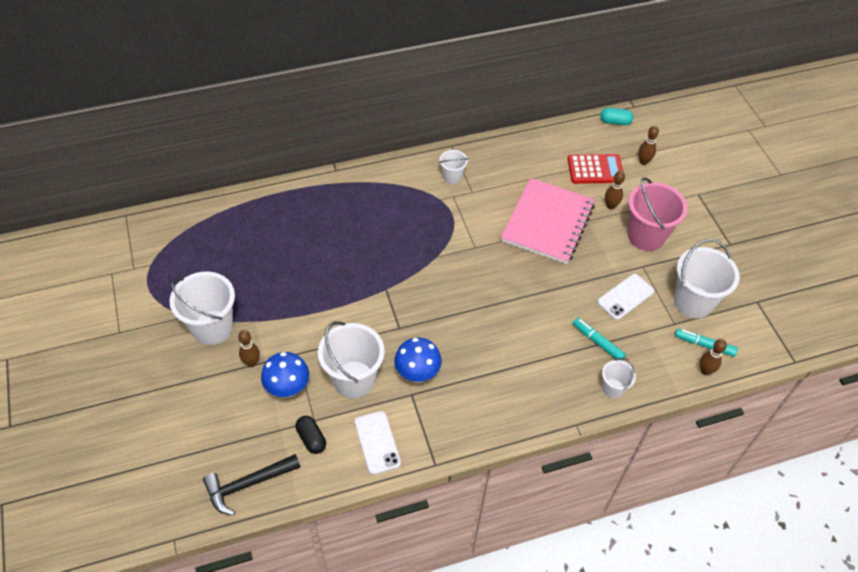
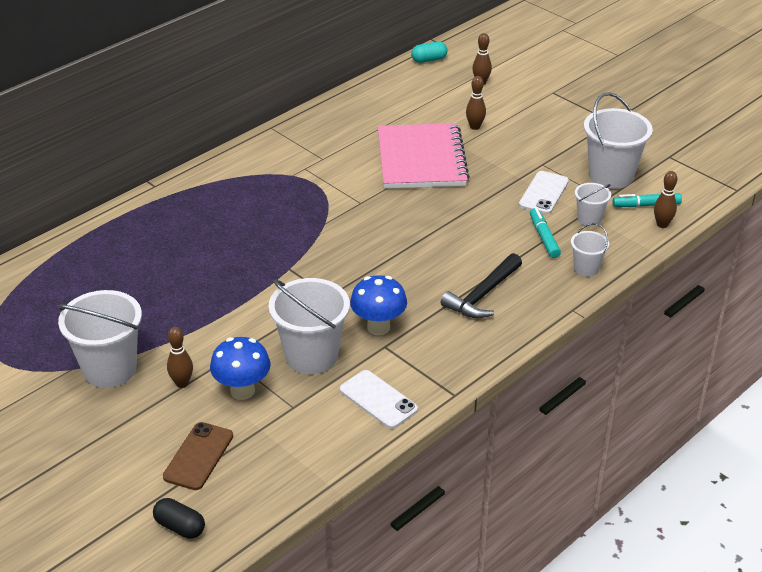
camera: 25 degrees left, 15 degrees down
(226, 433) = (198, 456): none -> brown phone
(247, 484) = (259, 491): black hammer -> black hammer (482, 295)
(311, 439) = (302, 424): black capsule -> black capsule (180, 527)
(452, 176) = (291, 152): white bucket -> white bucket (589, 218)
(595, 169) = (437, 103): red calculator -> none
(597, 342) = (544, 237): turquoise marker -> turquoise marker turned 60 degrees clockwise
(646, 236) = (527, 139): pink bucket -> none

